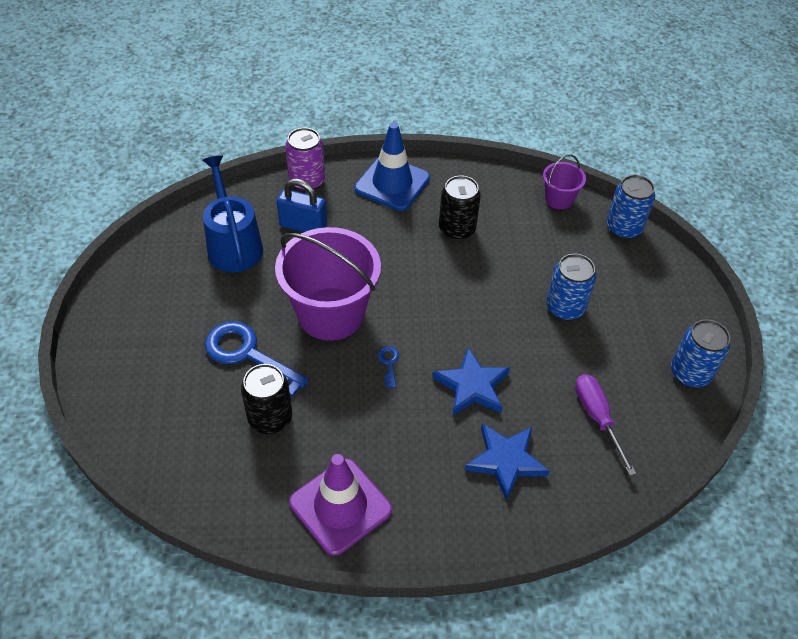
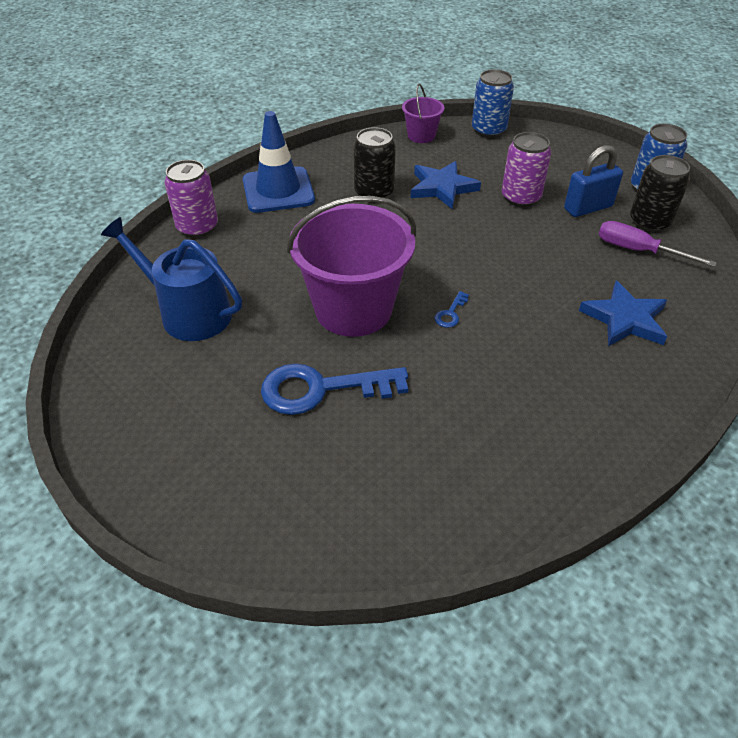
camera: 40 degrees left, 5 degrees down
(270, 418) = (410, 423): black can -> black can (649, 222)
(303, 226) = (239, 261): blue padlock -> blue padlock (588, 208)
(340, 506) = (561, 444): purple traffic cone -> none
(389, 363) = (450, 313): blue key -> blue key turned 105 degrees counterclockwise
(472, 386) = (532, 287): blue star -> blue star (442, 187)
(565, 307) = (520, 198): blue can -> purple can

